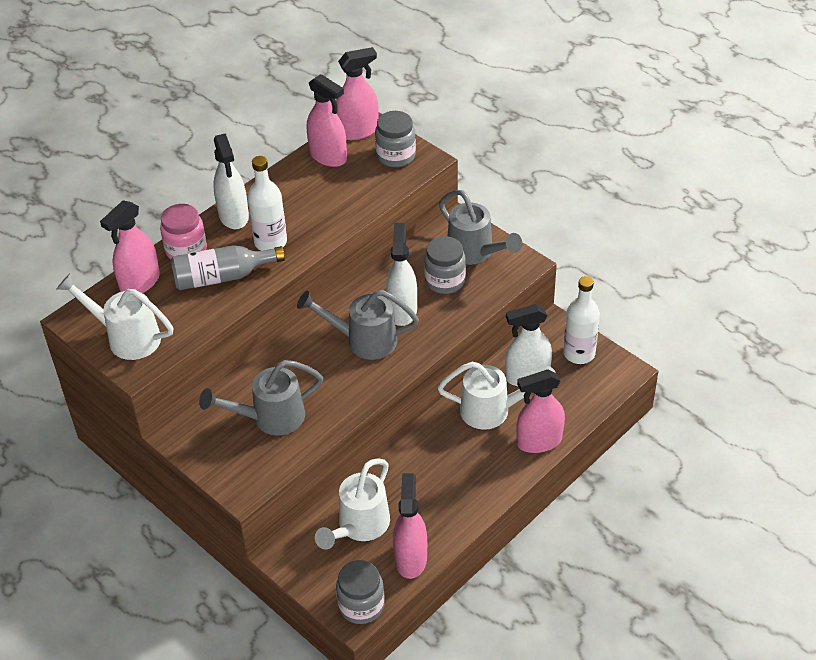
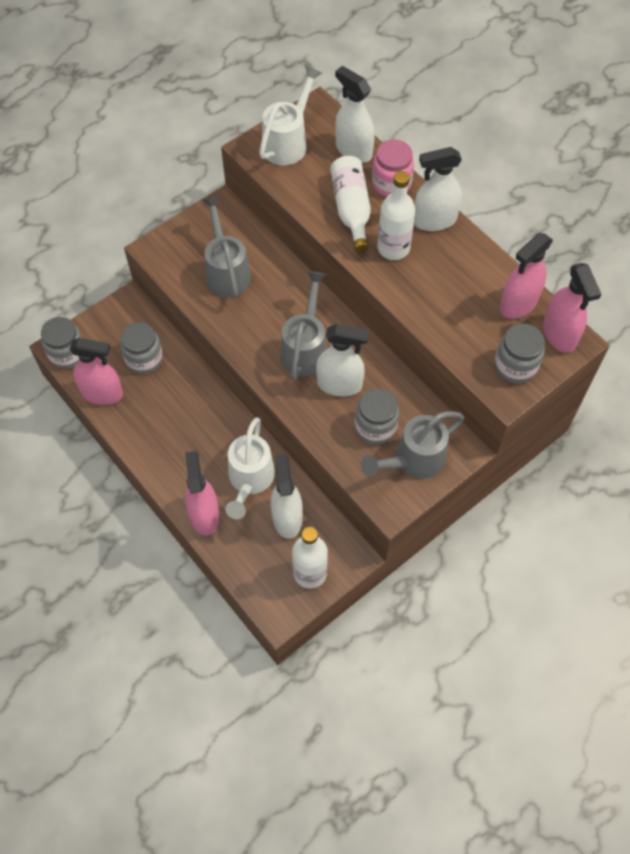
camera: 95 degrees right, 15 degrees up
(140, 283) = (353, 150): pink spray bottle -> white spray bottle
(222, 277) = (351, 209): grey bottle -> white bottle
(359, 526) = (144, 359): white watering can -> grey jar

